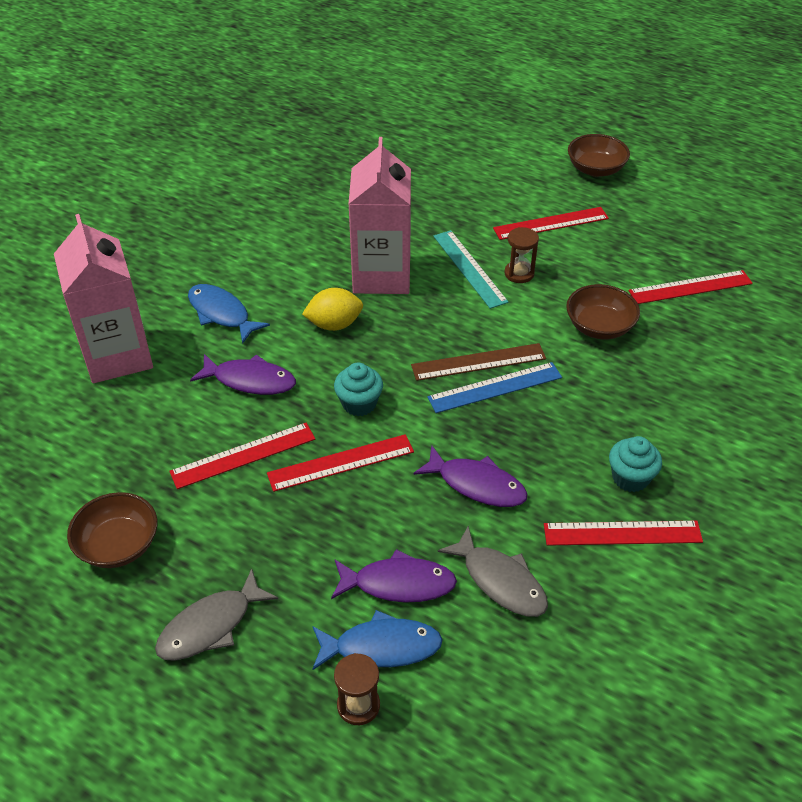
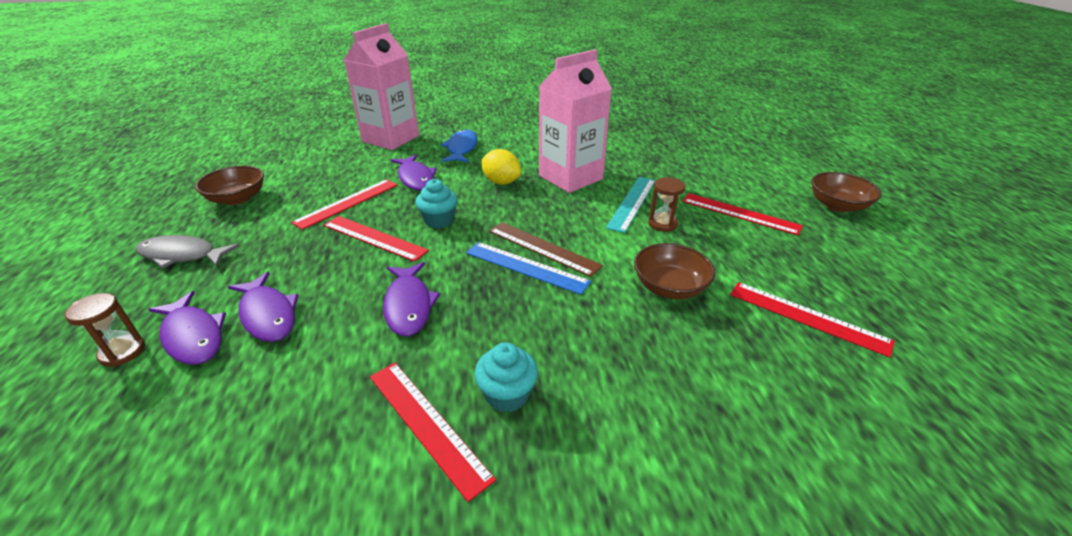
camera: 50 degrees right, 10 degrees down
(243, 455) = (347, 203): red ruler -> red ruler turned 75 degrees counterclockwise
(381, 647) = (193, 336): blue fish -> purple fish
(500, 581) = (305, 368): grey fish -> none

